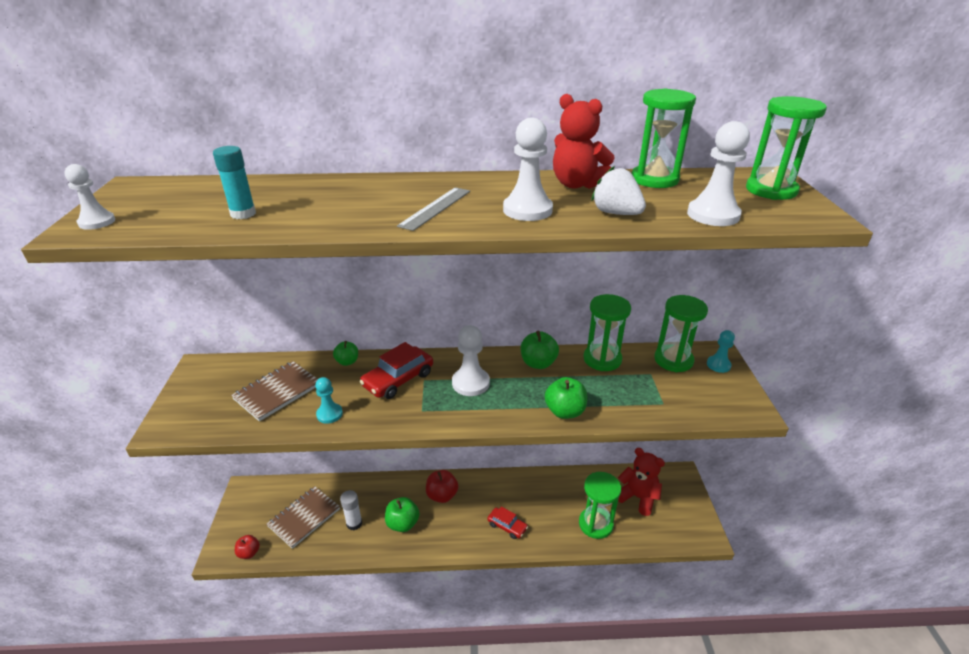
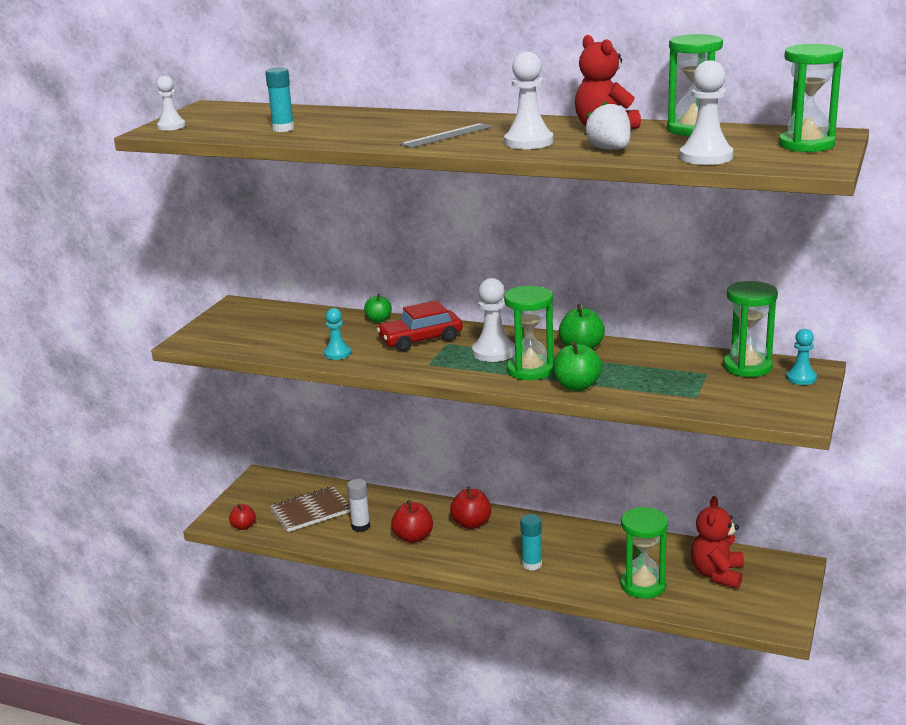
camera: 25 degrees right, 10 degrees down
(277, 392) = (298, 332): brown notebook -> none
(403, 523) = (413, 537): green apple -> red apple
(507, 526) = (532, 564): red car -> turquoise glue stick
(602, 359) = (659, 354): green hourglass -> green hourglass (530, 370)
(638, 497) = (717, 574): red teddy bear -> red teddy bear turned 135 degrees counterclockwise

